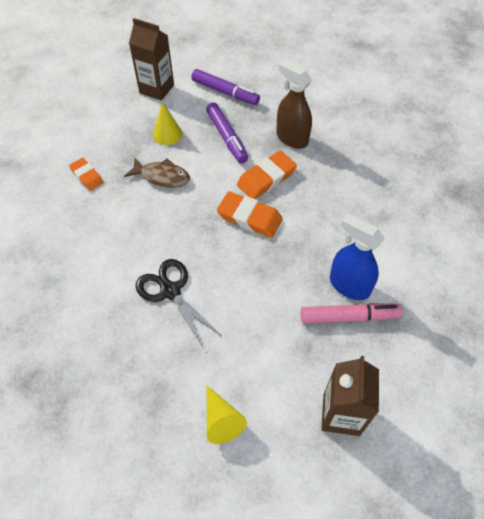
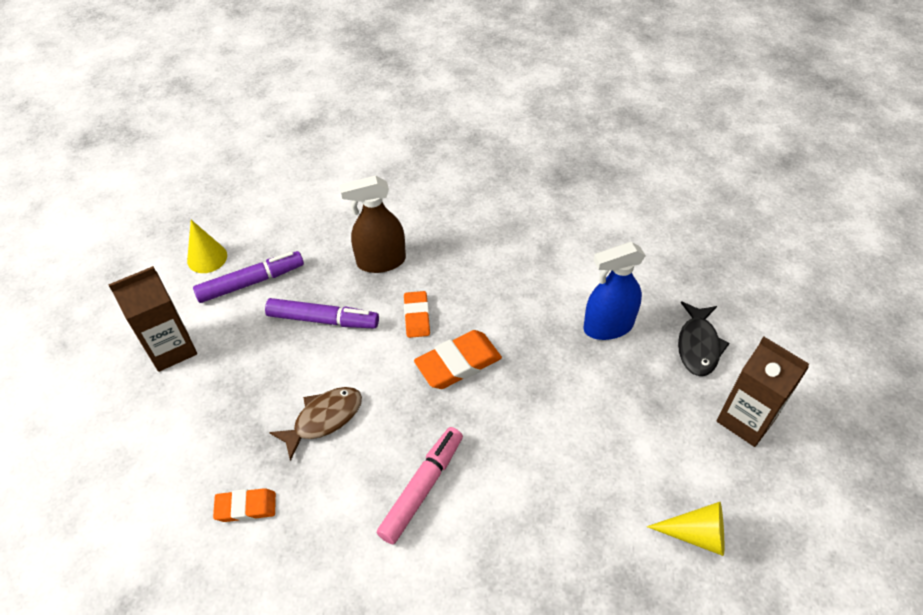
camera: 55 degrees left, 5 degrees down
(167, 134) = (260, 377): yellow cone -> yellow cone (207, 258)
(170, 291) = (501, 499): black scissors -> none
(266, 178) = (417, 317): orange eraser -> orange eraser, size x0.63
(349, 317) = (643, 348): pink marker -> pink marker (422, 488)
(382, 351) = (698, 346): none -> black fish

